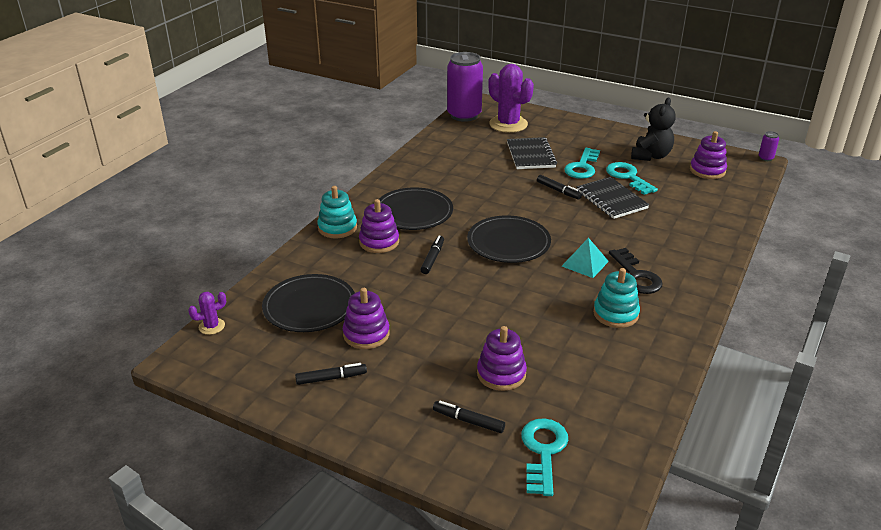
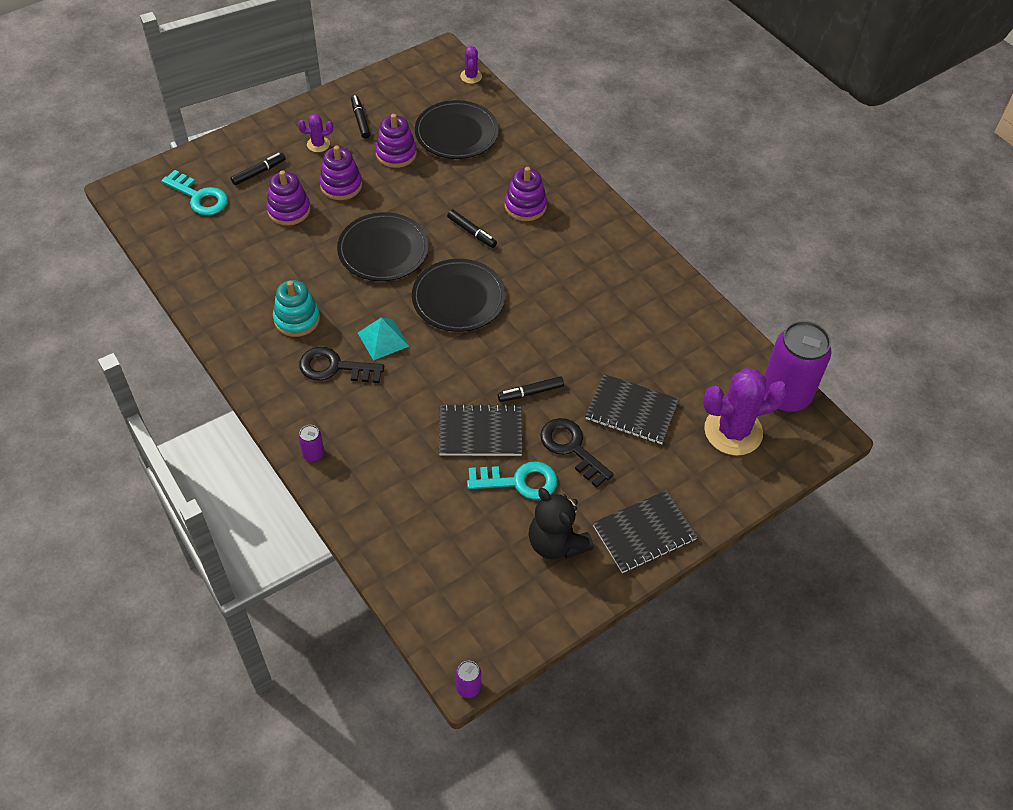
camera: 115 degrees right, 20 degrees up
(331, 378) = (360, 120): black marker -> black marker turned 150 degrees clockwise
(337, 228) = (570, 186): turquoise stacking toy -> none
(392, 394) = (318, 144): none -> purple cactus
(413, 212) = (563, 250): black plate -> black plate (383, 250)
(582, 167) = (571, 448): turquoise key -> black key
(609, 134) = (644, 533): none -> black notebook
(707, 170) = (481, 584): purple stacking toy -> purple stacking toy (341, 185)
(714, 257) = (313, 454): none -> purple can

